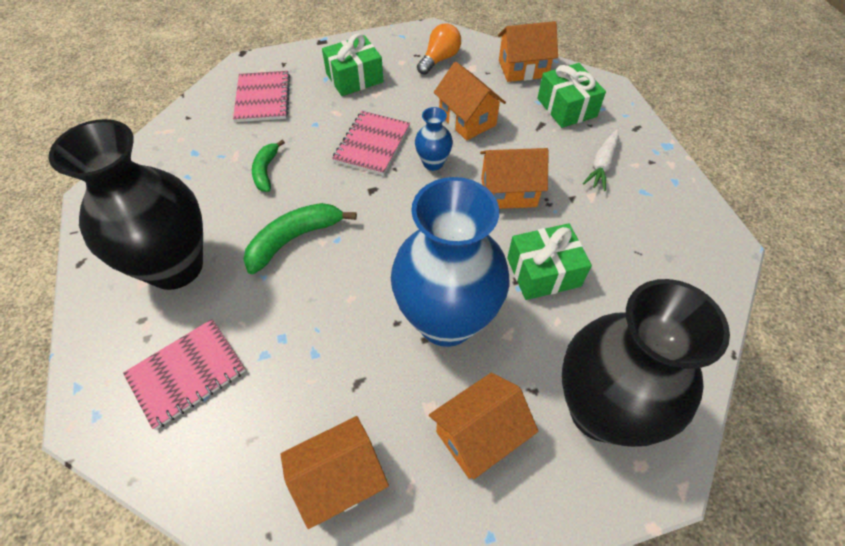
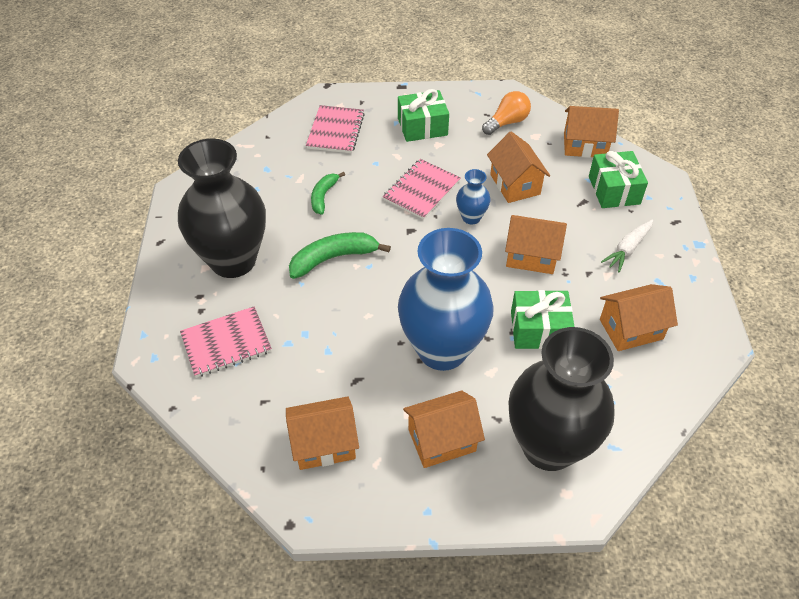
camera: 15 degrees right, 5 degrees down
(637, 250) = (631, 329): none -> orange house

